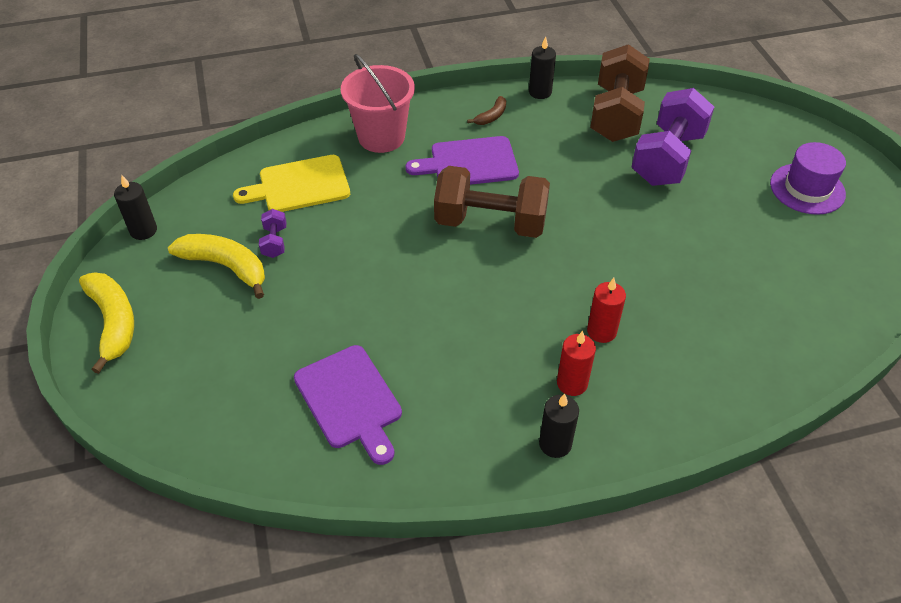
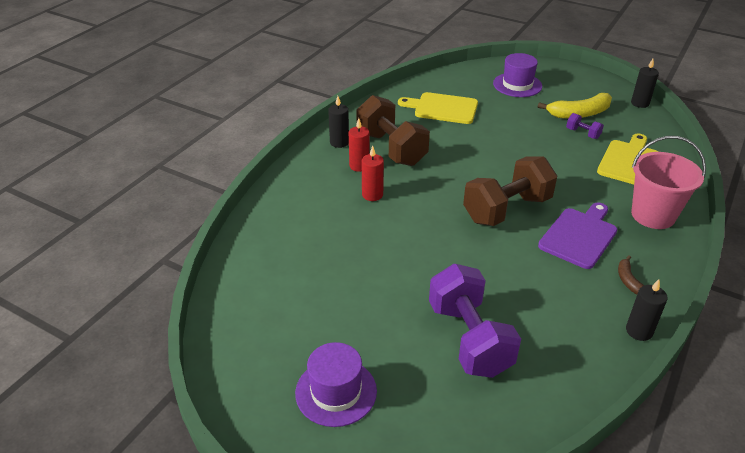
camera: 135 degrees right, 10 degrees down
(113, 322) = (573, 76): yellow banana -> none
(197, 365) = (517, 85): none -> purple hat
(350, 400) = (443, 108): purple cutting board -> yellow cutting board
(616, 114) = (558, 354): brown dumbbell -> brown dumbbell (391, 148)

